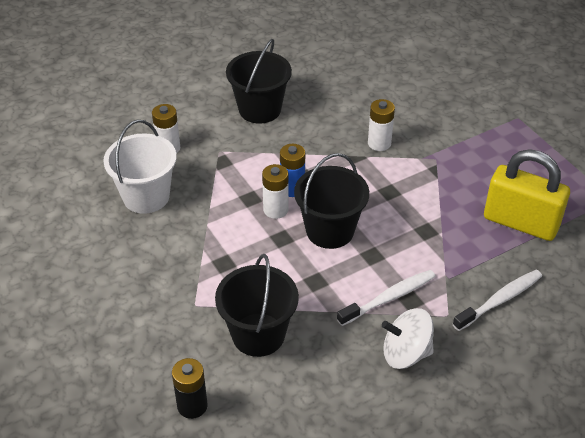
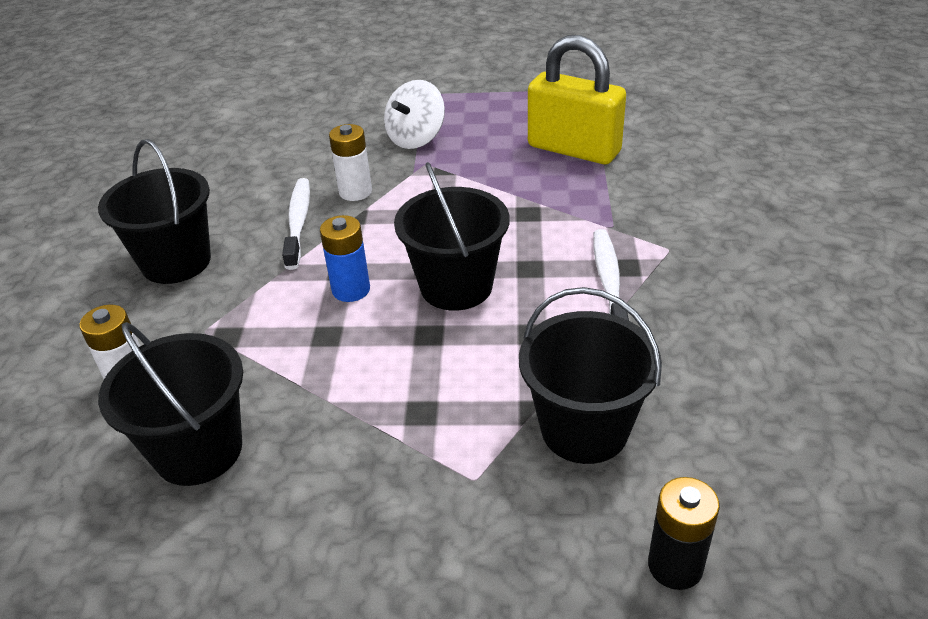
camera: 55 degrees left, 5 degrees down
(146, 196) = (198, 450): white bucket -> black bucket
(275, 210) = (372, 320): white battery -> none
(406, 353) = (706, 304): white spinning top -> white spinning top (416, 138)
(500, 300) = (673, 205): white toothbrush -> white toothbrush (298, 222)
(520, 222) = (573, 149): yellow padlock -> yellow padlock turned 60 degrees clockwise

